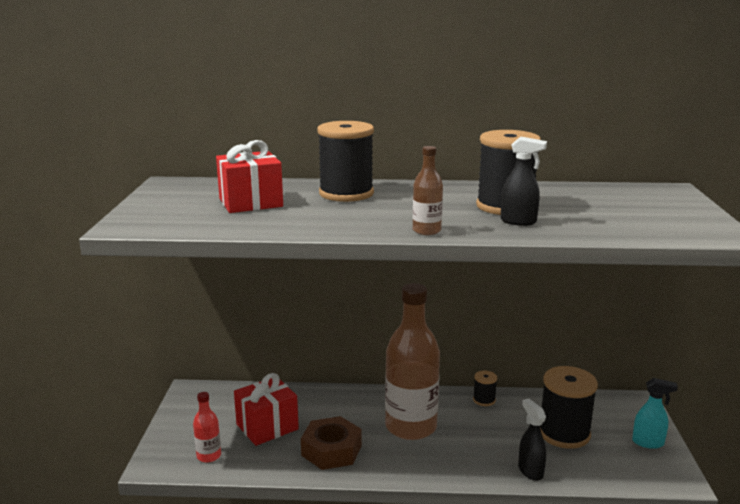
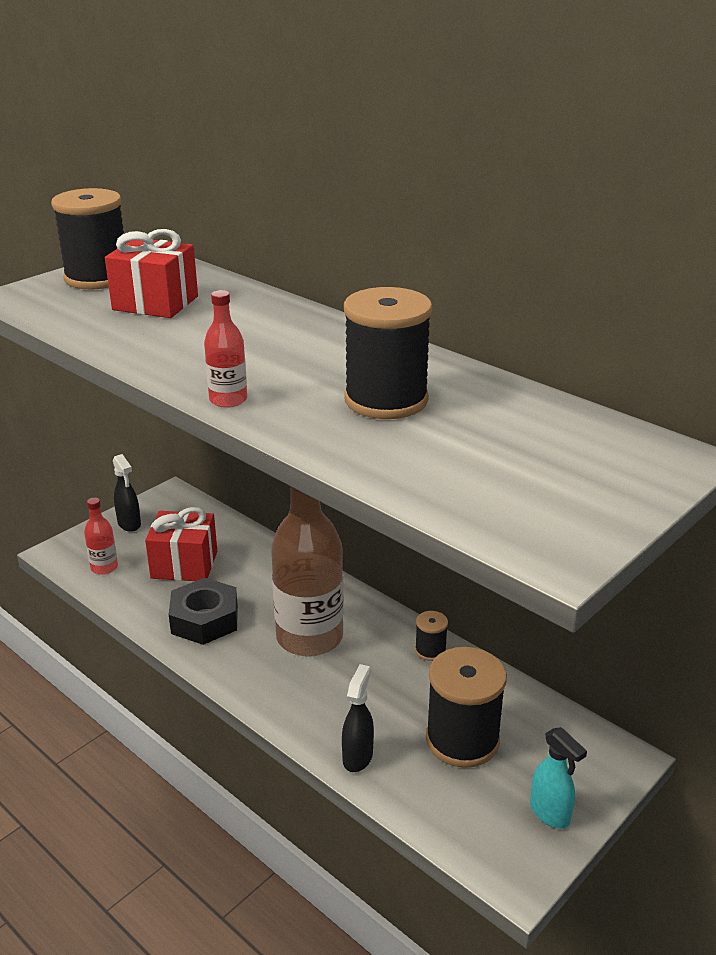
camera: 40 degrees right, 10 degrees up
(331, 450) = (205, 619): brown nut -> black nut
(346, 193) = (263, 321): black spool -> black spool (97, 278)
(426, 231) = (228, 400): brown bottle -> red bottle
(518, 222) = (349, 427): black spray bottle -> black spray bottle (129, 524)

